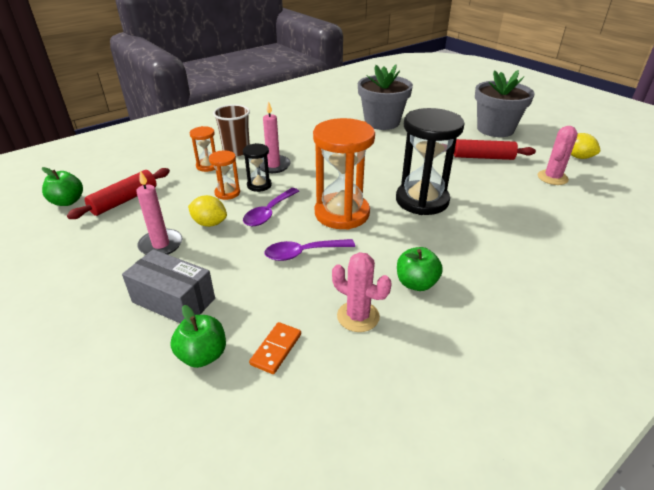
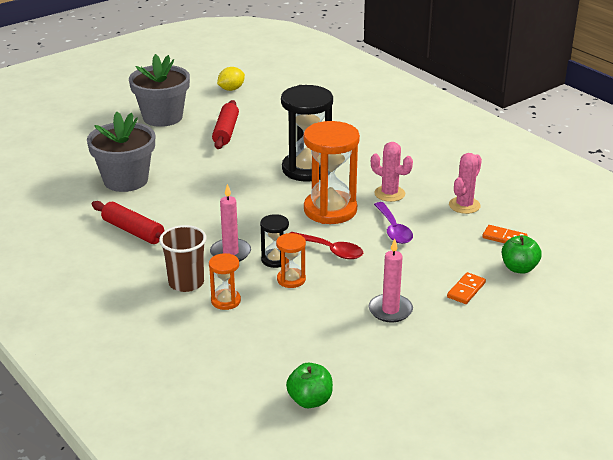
camera: 90 degrees left, 5 degrees down
(124, 200) = (306, 353): red rolling pin -> red rolling pin (133, 231)
(173, 300) = (466, 290): grey box -> orange domino
(209, 223) = (351, 285): yellow lemon -> none
(269, 213) = (330, 250): purple spoon -> red spoon
(416, 283) = (424, 181): green apple -> none
(552, 178) = (269, 106): pink cactus -> pink cactus (389, 194)

